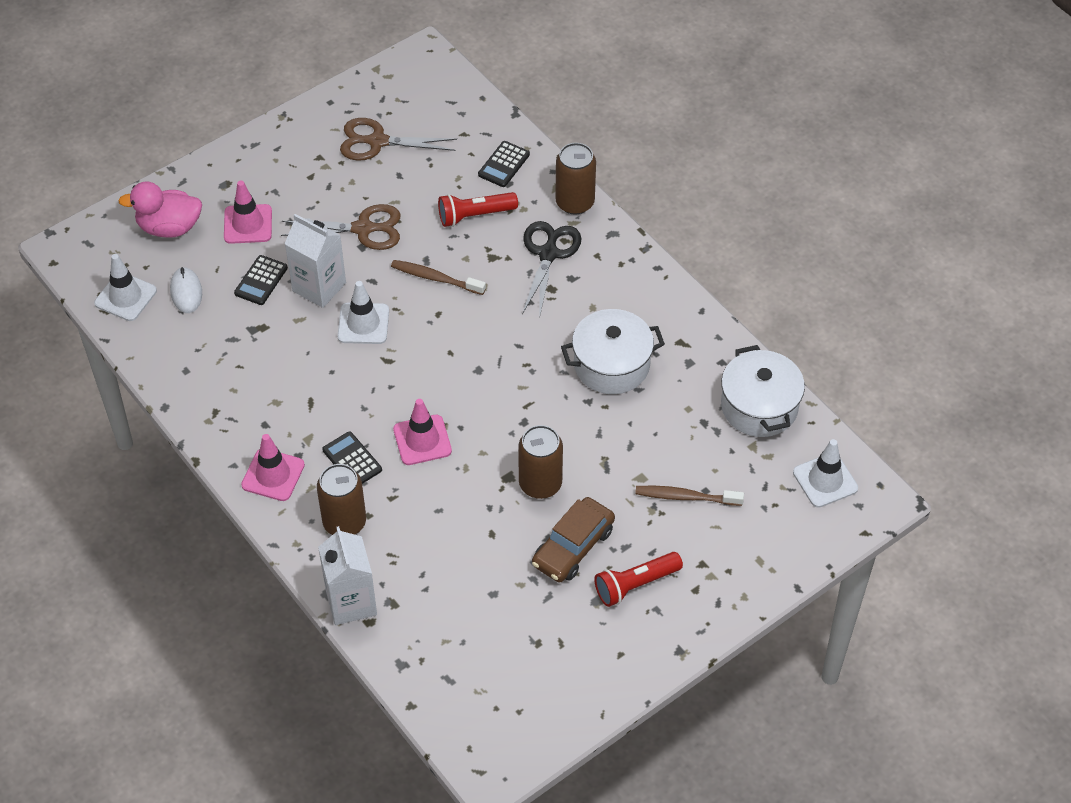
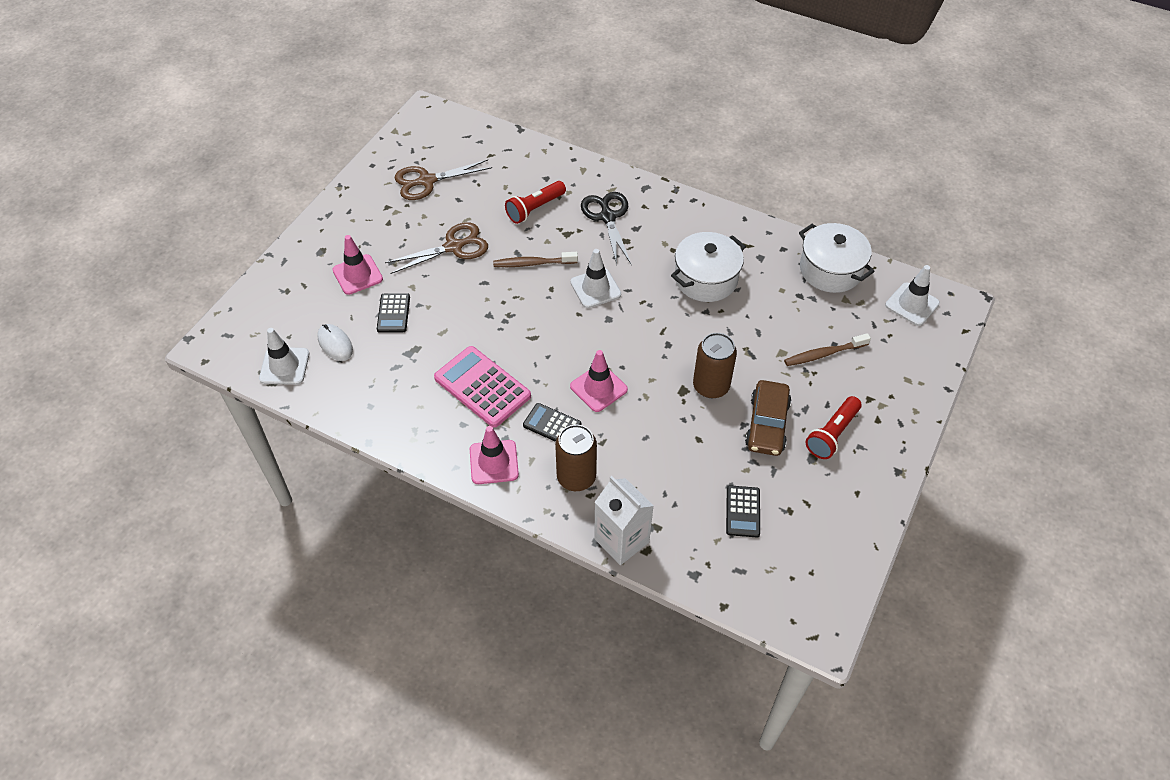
camera: 25 degrees left, 0 degrees up
(169, 227) = (292, 299): pink duck -> none
(305, 393) = (482, 387): none -> pink calculator
(319, 287) = (444, 302): white carton -> none
(363, 324) = (497, 317): white traffic cone -> white traffic cone (595, 288)
(504, 165) = (534, 166): black calculator -> black calculator (743, 511)
(575, 202) = (604, 175): brown can -> none

